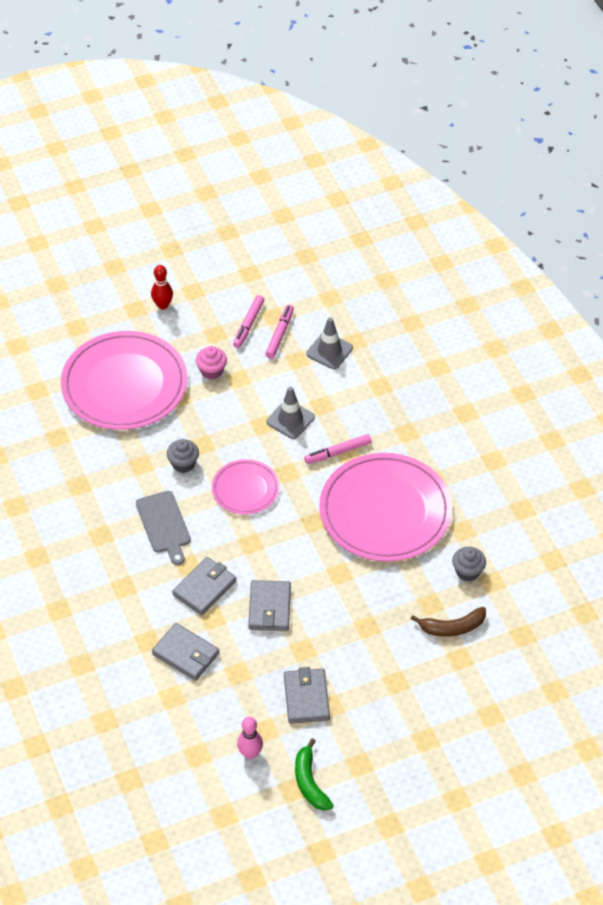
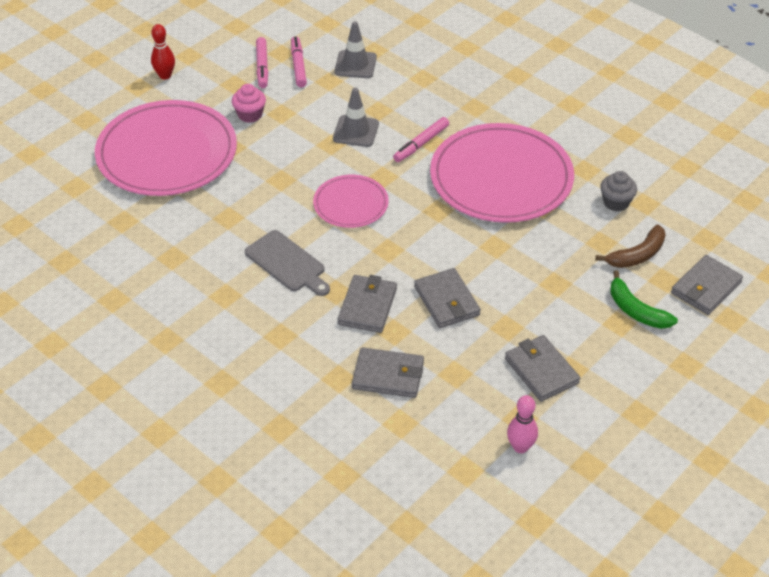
camera: 25 degrees left, 5 degrees down
(183, 464) = (272, 202): grey cupcake -> none
(309, 782) = (601, 451): green banana -> green banana (636, 310)
(489, 679) = (706, 288): none -> grey wallet

